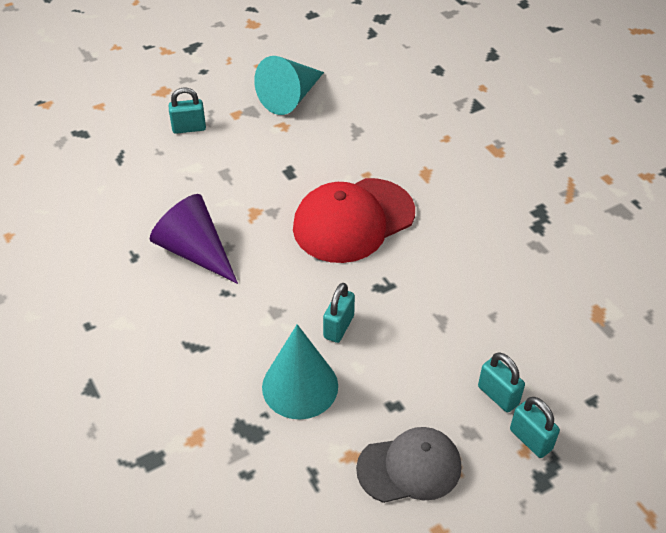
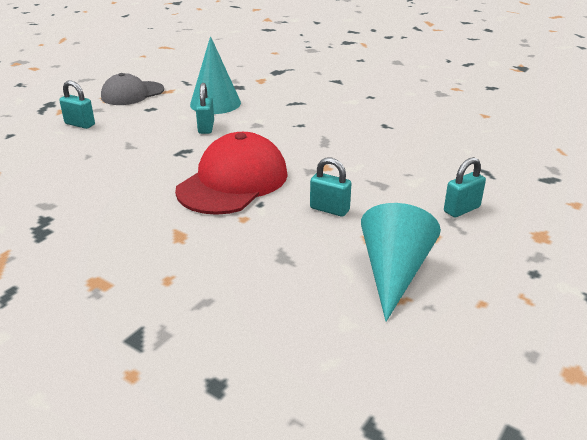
camera: 155 degrees right, 15 degrees down
(195, 251) = (345, 137): purple cone -> none
(530, 439) = (56, 114): turquoise padlock -> turquoise padlock (329, 209)

